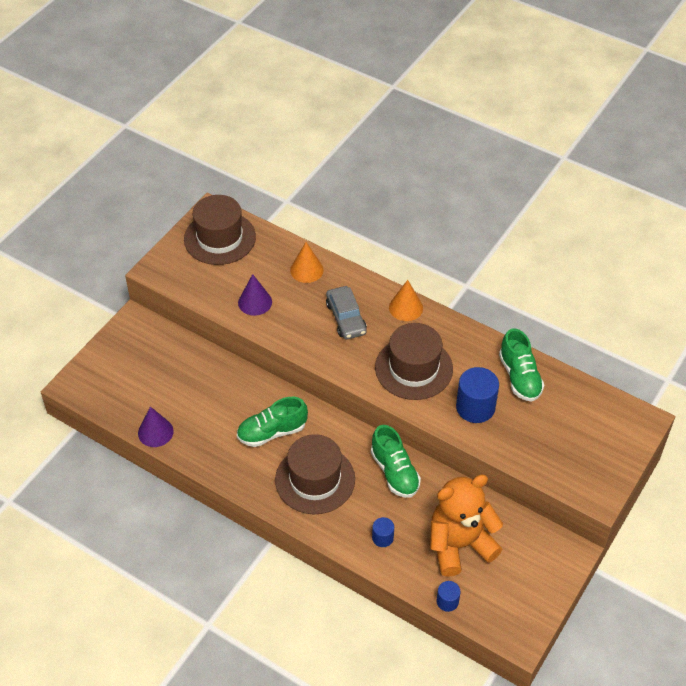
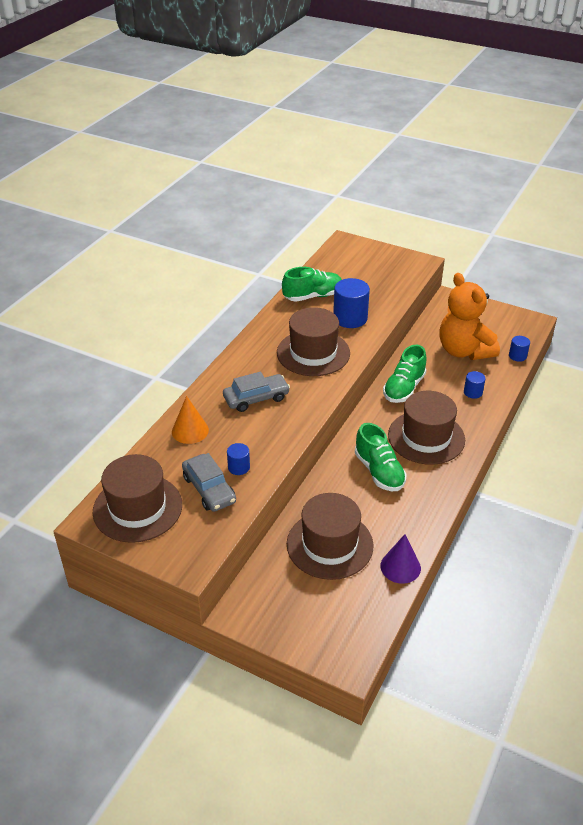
camera: 95 degrees left, 10 degrees down
(190, 384) = (329, 544): none -> brown hat
(232, 282) = (209, 489): none -> grey car
(255, 302) = (239, 467): purple cone -> blue cylinder
(394, 472) = (404, 388): green shoe -> green shoe turned 150 degrees clockwise
(405, 307) = (239, 360): orange cone -> none

